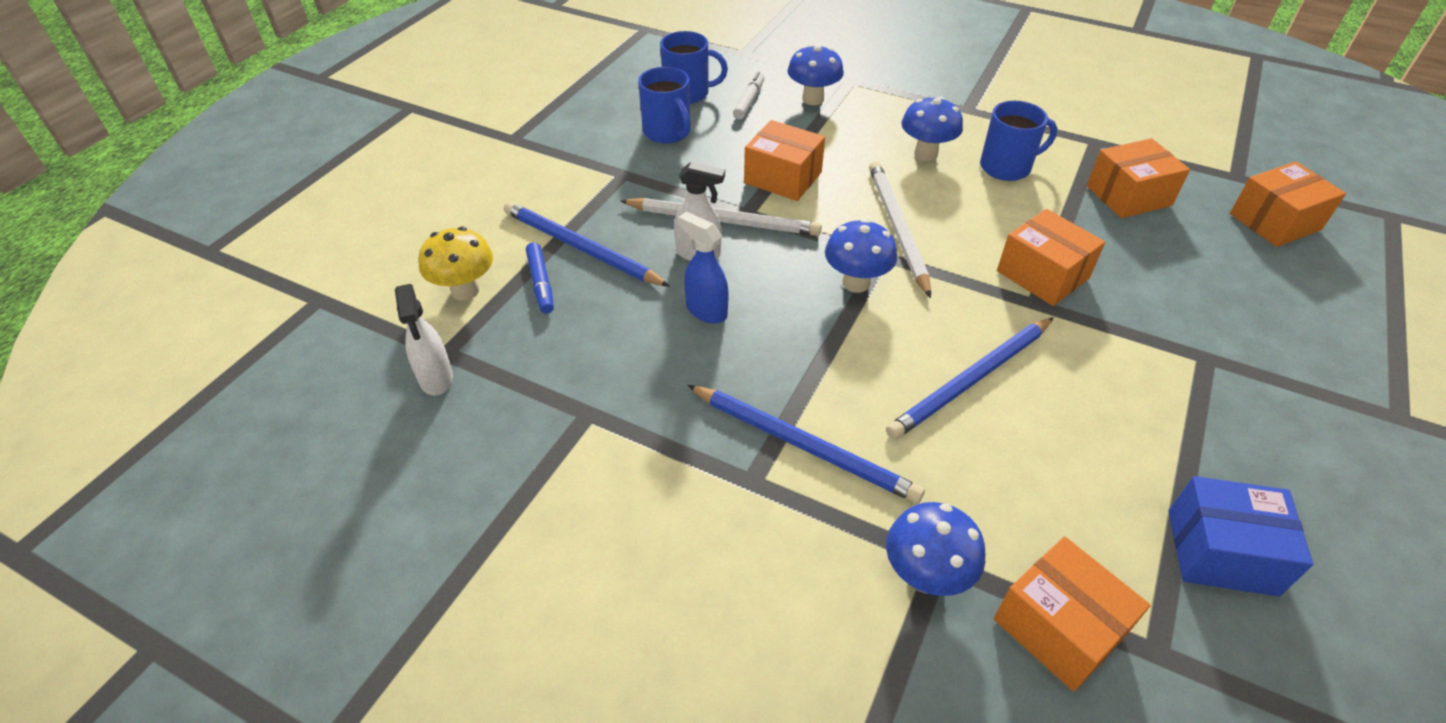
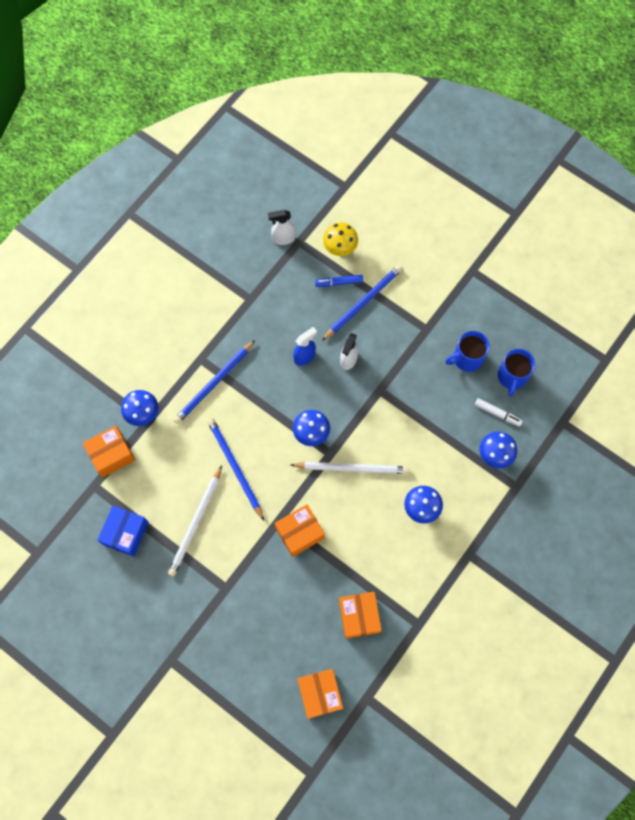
camera: 100 degrees right, 25 degrees up
(723, 221) = (374, 377): white pencil -> white pencil (196, 522)
(783, 178) = (409, 416): orange box -> none
(1006, 167) = (399, 553): blue mug -> none

